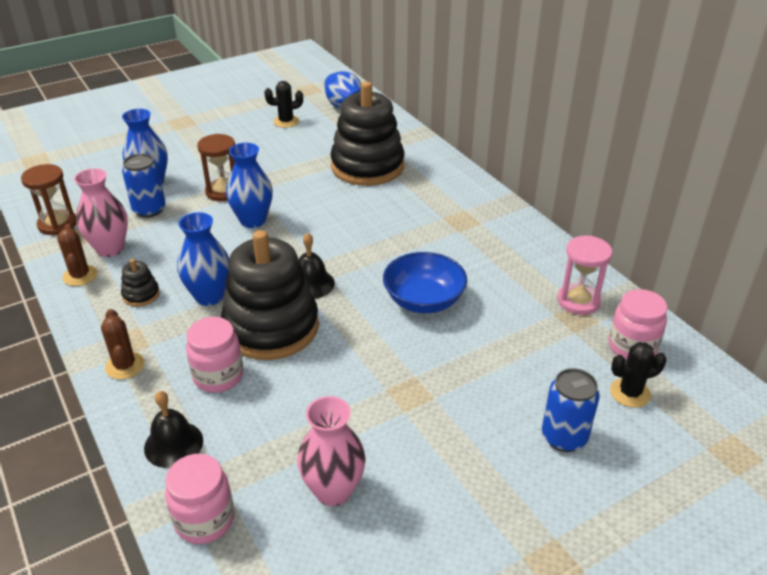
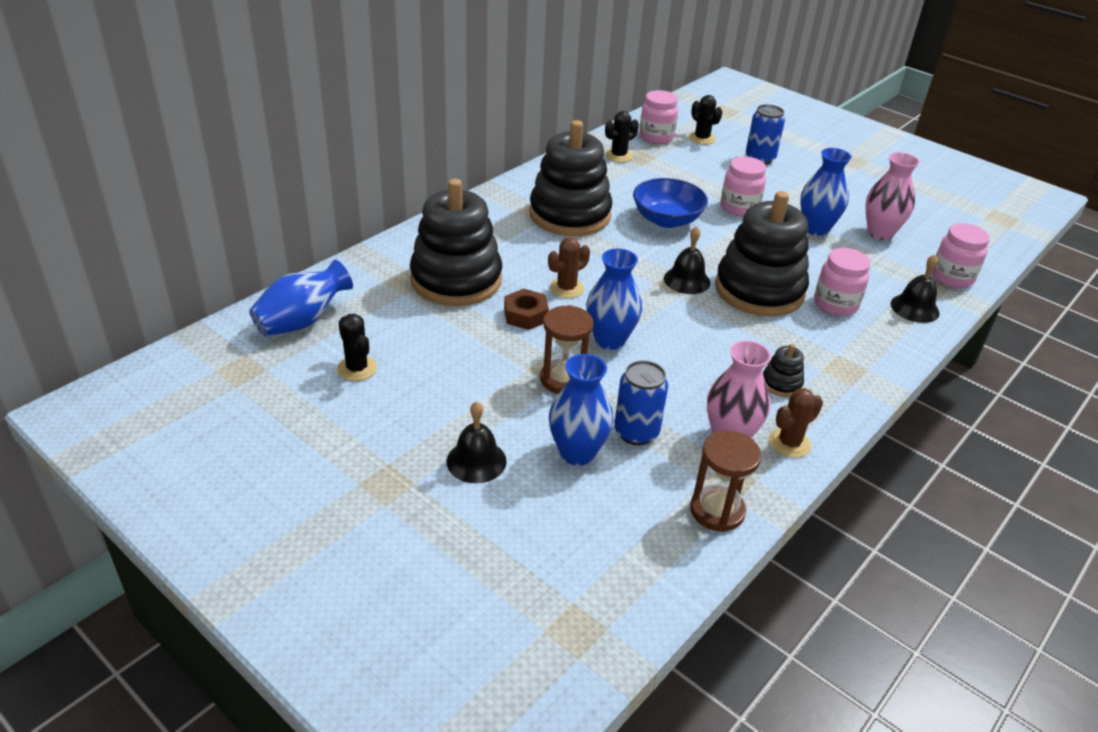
camera: 110 degrees left, 0 degrees up
(125, 366) = (872, 360): brown cactus -> brown cactus (566, 288)
(174, 149) = (476, 461): none -> black bell
(209, 296) = (749, 337): blue vase -> blue vase (816, 229)
(306, 189) = (525, 315): none -> brown nut
(435, 368) = (739, 207): none -> pink jar
(451, 239) = (570, 215): none -> black stacking toy
(578, 301) = (618, 156): pink hourglass -> black cactus

